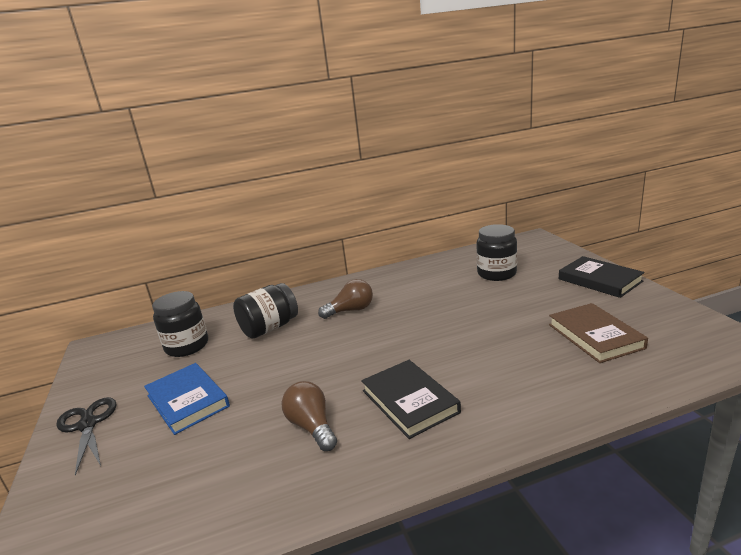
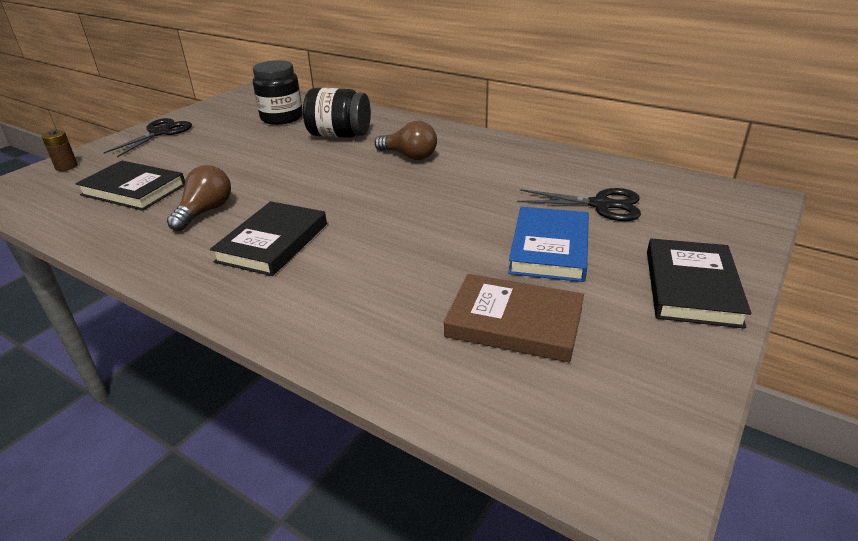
camera: 50 degrees right, 10 degrees up
(54, 515) = (66, 167): none -> brown battery
(188, 401) = (208, 151): blue book -> blue book (549, 248)
(201, 466) = (134, 190): none -> black book
(496, 273) = (600, 205): black jar -> black scissors
(595, 336) = (514, 322): brown book -> brown book turned 75 degrees clockwise

